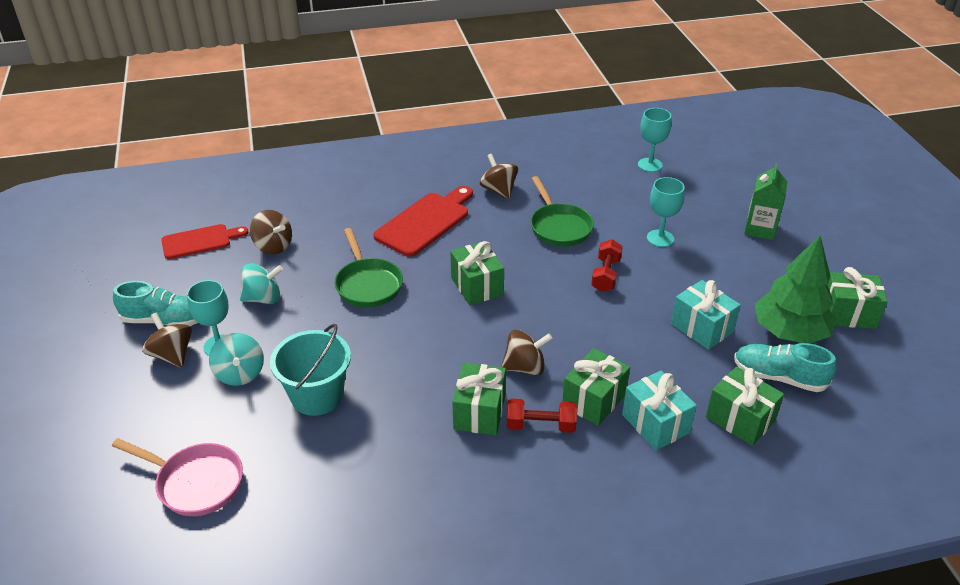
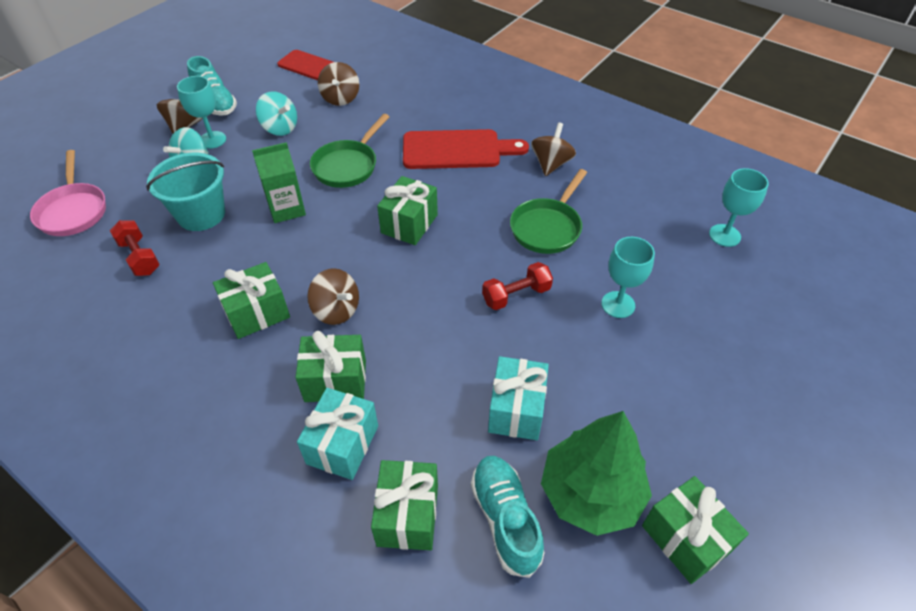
camera: 50 degrees right, 10 degrees up
(540, 425) = (272, 361): red dumbbell -> red dumbbell (139, 257)
(760, 229) = (736, 377): green carton -> green carton (286, 209)

